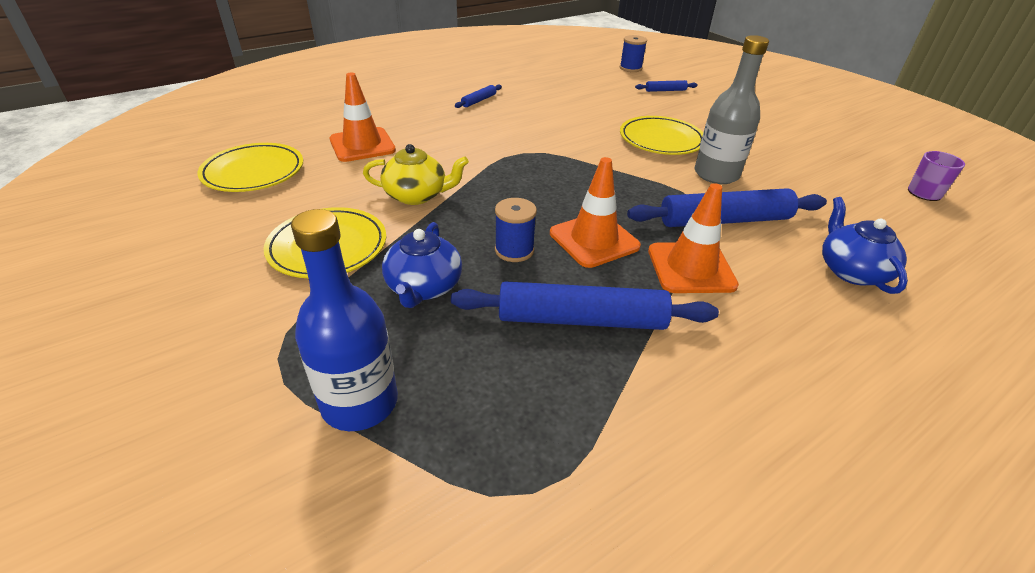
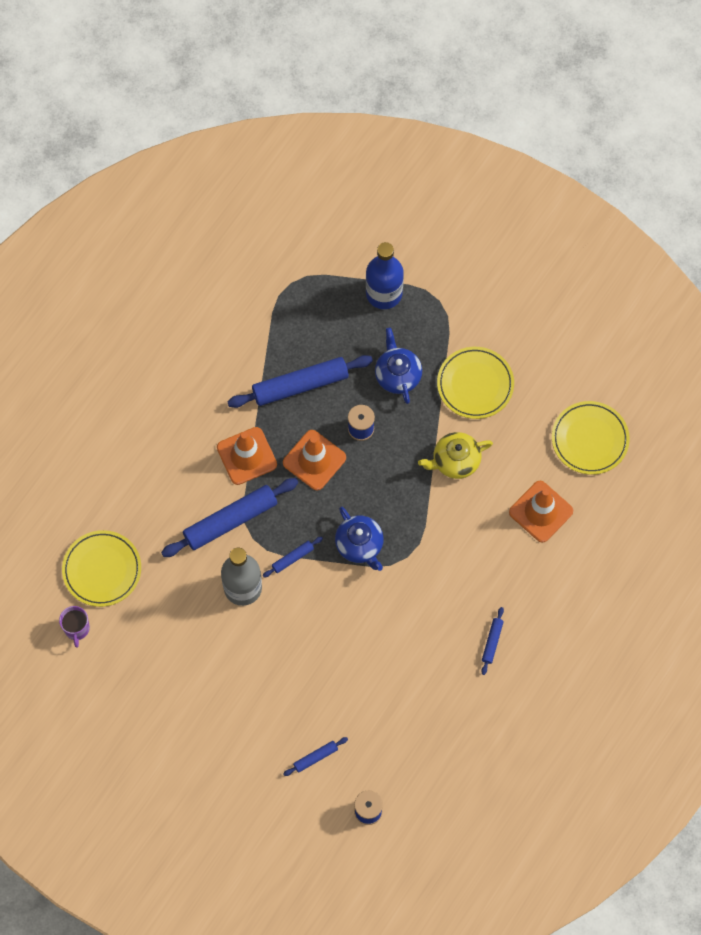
camera: 160 degrees right, 30 degrees up
(651, 179) = (292, 558): none -> blue rolling pin
(661, 140) = (298, 632): yellow plate -> yellow plate (102, 570)
(851, 271) = (145, 494): blue teapot -> blue teapot (360, 545)

